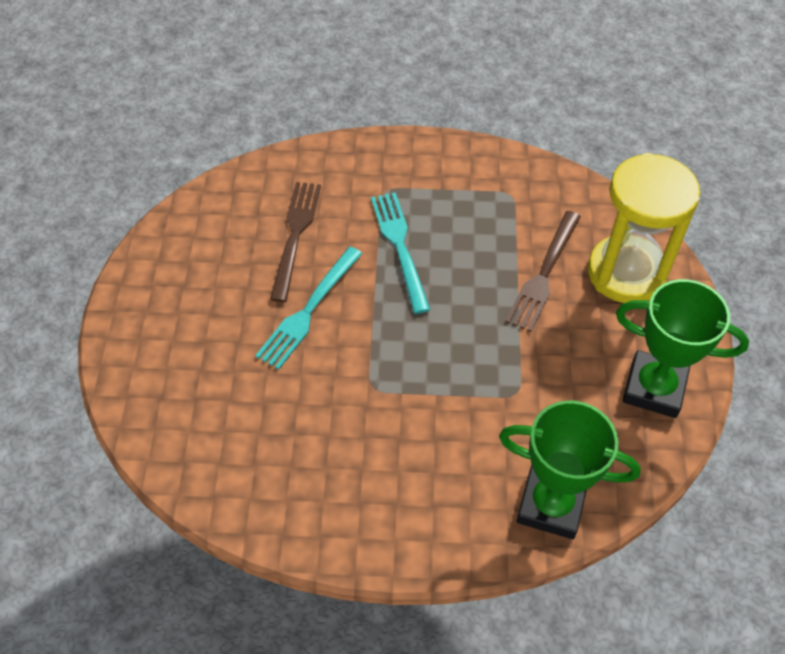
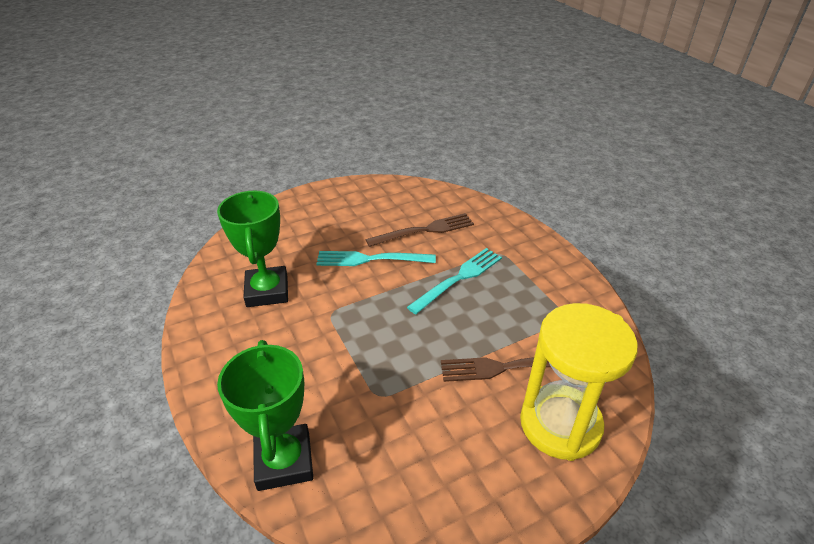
camera: 60 degrees right, 15 degrees down
(654, 388) = (451, 496): green trophy -> green trophy (267, 291)

